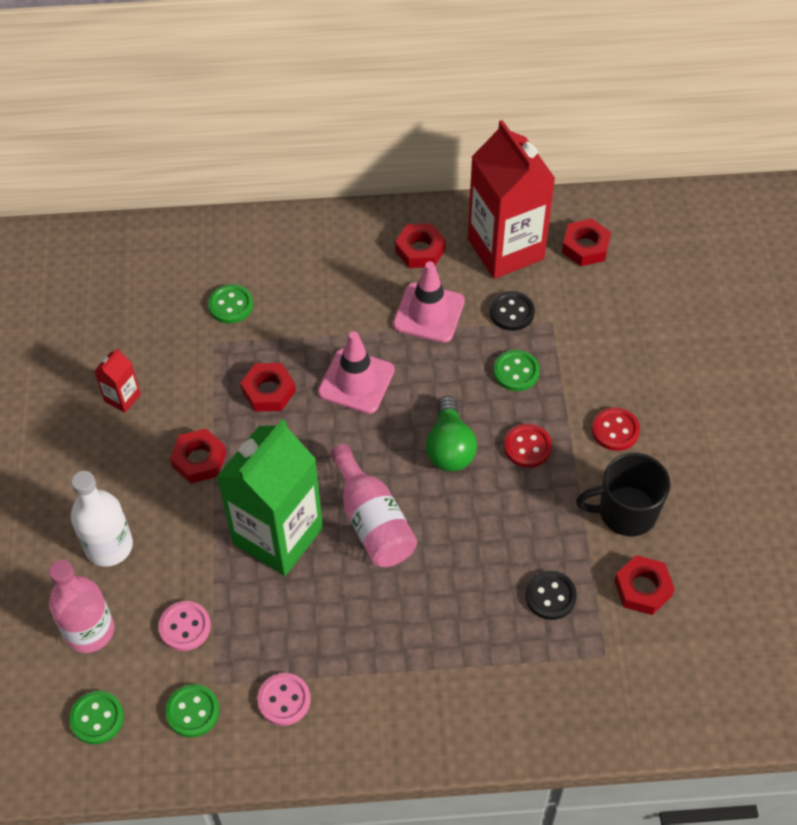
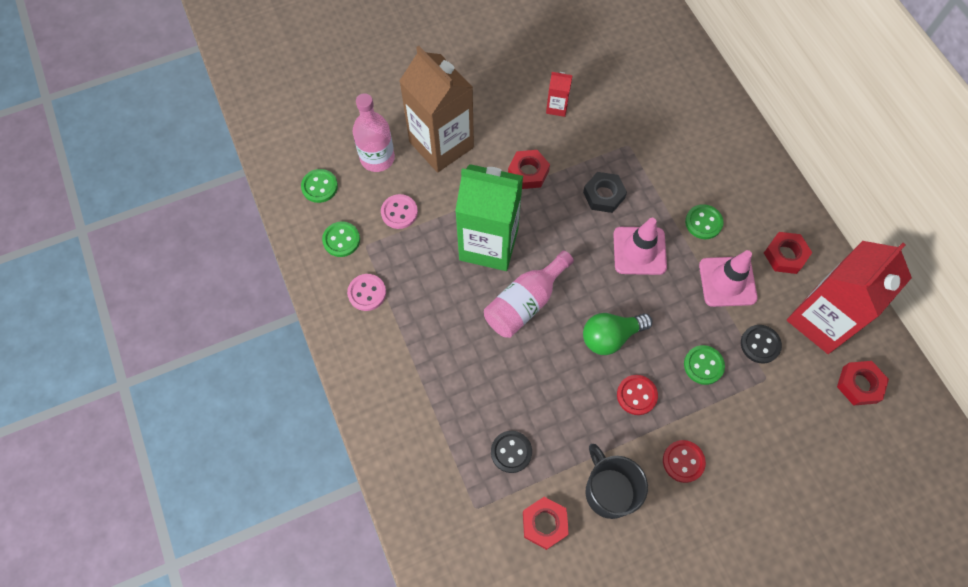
camera: 70 degrees right, 10 degrees up
(109, 546) = (441, 145): white bottle -> brown carton
(231, 305) = (666, 143): green button -> green button (703, 222)
(268, 391) = (603, 195): red nut -> black nut

